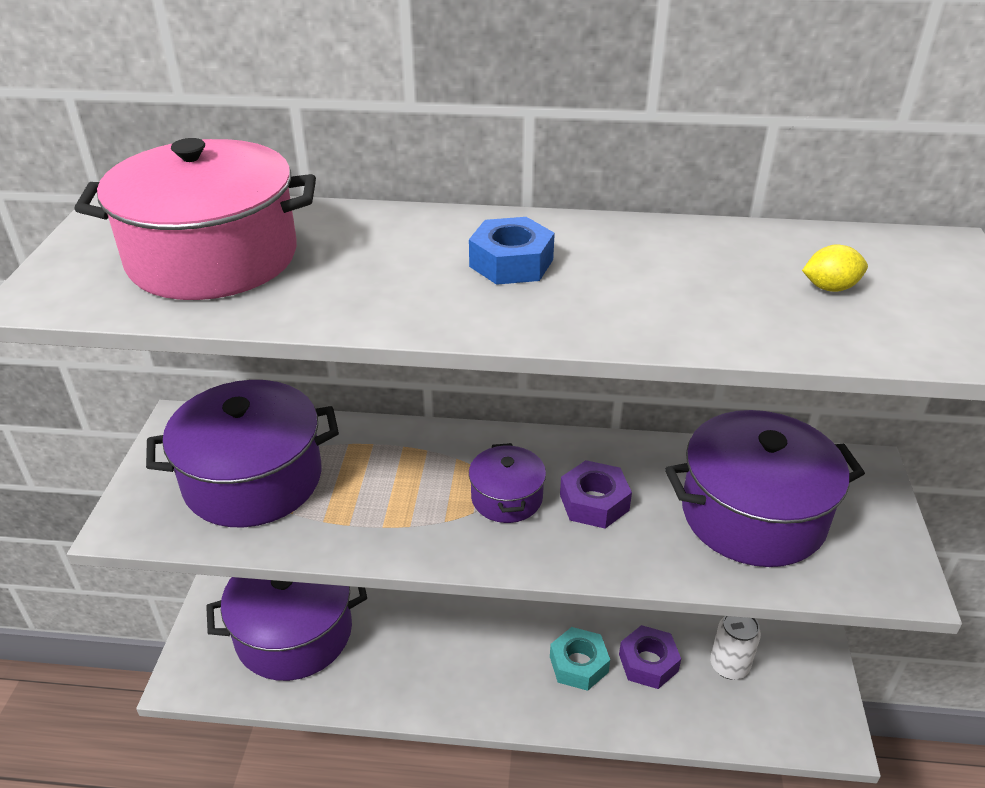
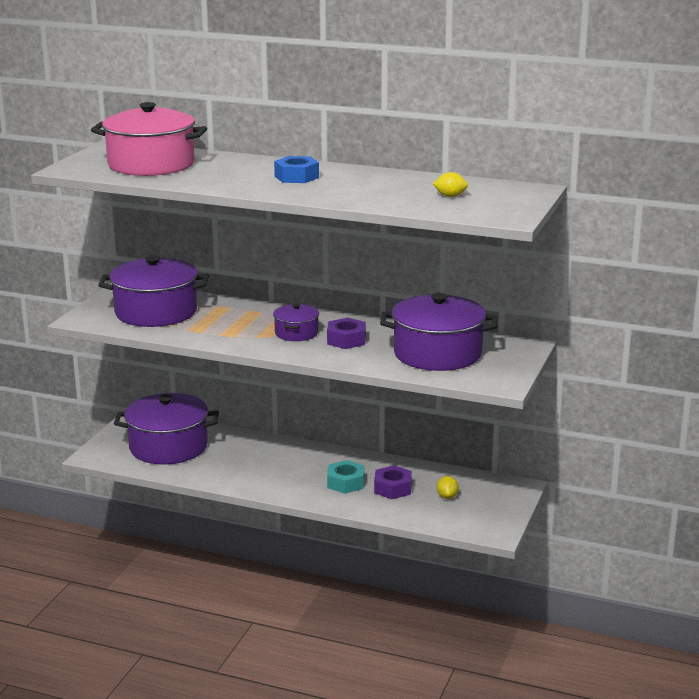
camera: 15 degrees right, 15 degrees down
(729, 665) = (447, 497): white can -> yellow lemon

